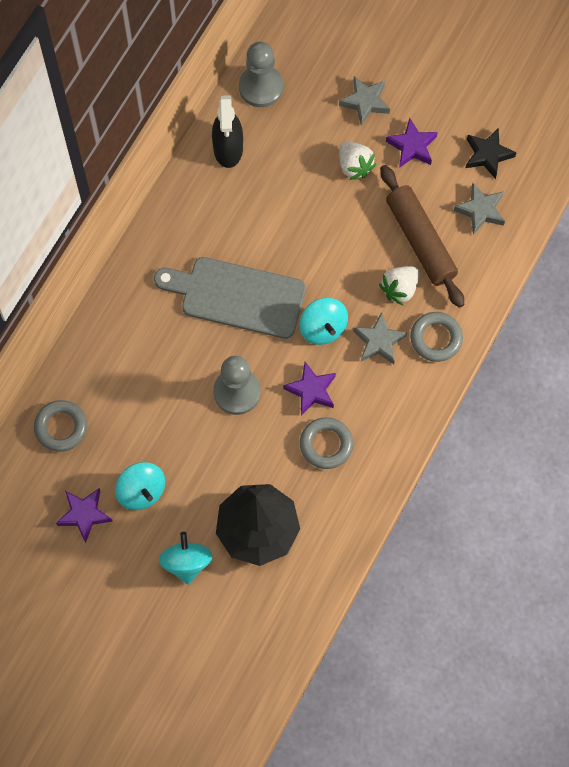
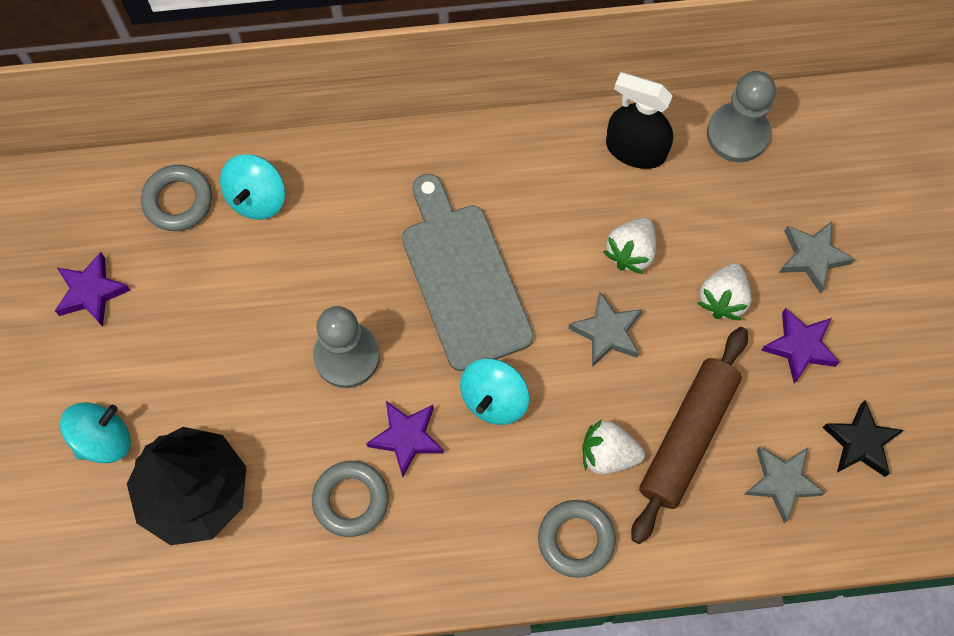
camera: 55 degrees right, 0 degrees up
(141, 491) = (158, 333): turquoise spinning top -> turquoise spinning top (257, 198)
(228, 148) = (635, 150): black spray bottle -> black spray bottle turned 60 degrees clockwise
(289, 194) = (631, 252): none -> white strawberry
(379, 341) = (523, 474): grey star -> grey star (607, 332)

